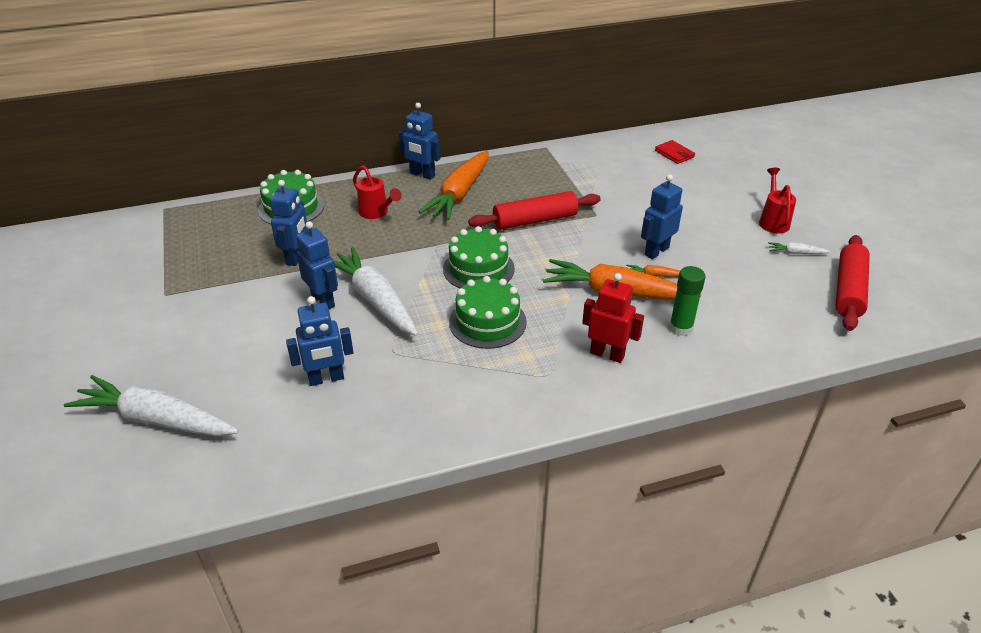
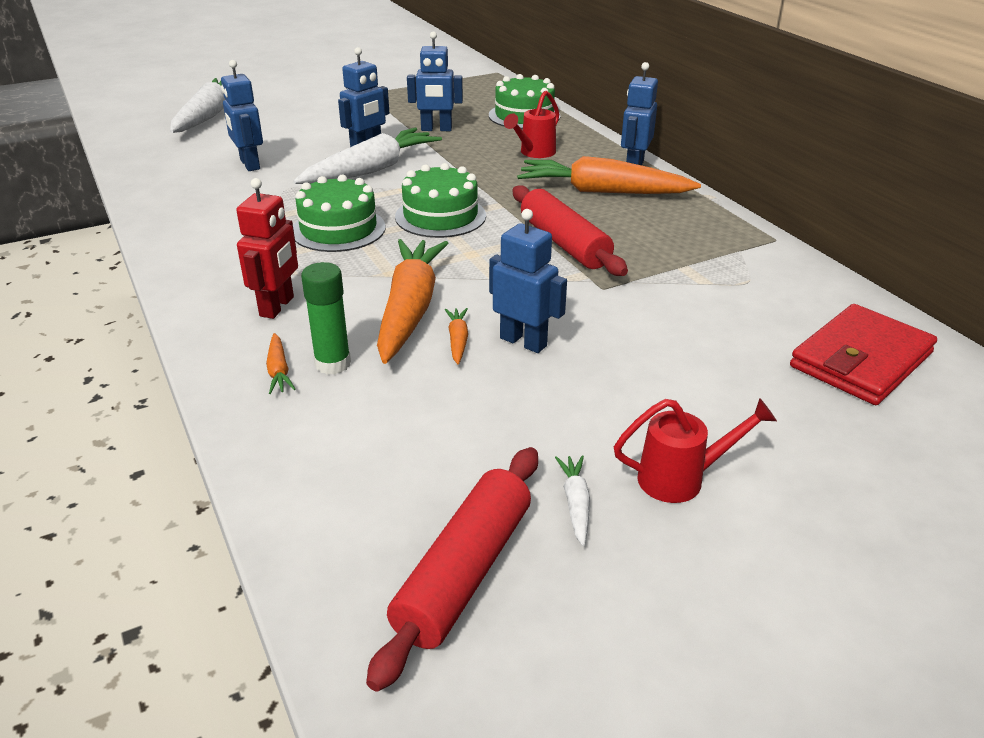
camera: 80 degrees right, 5 degrees down
(674, 154) = (860, 360): red wallet -> red wallet, size x1.93
(689, 352) = (279, 370): none -> orange carrot
(848, 290) = (464, 572): red rolling pin -> red rolling pin turned 75 degrees counterclockwise

